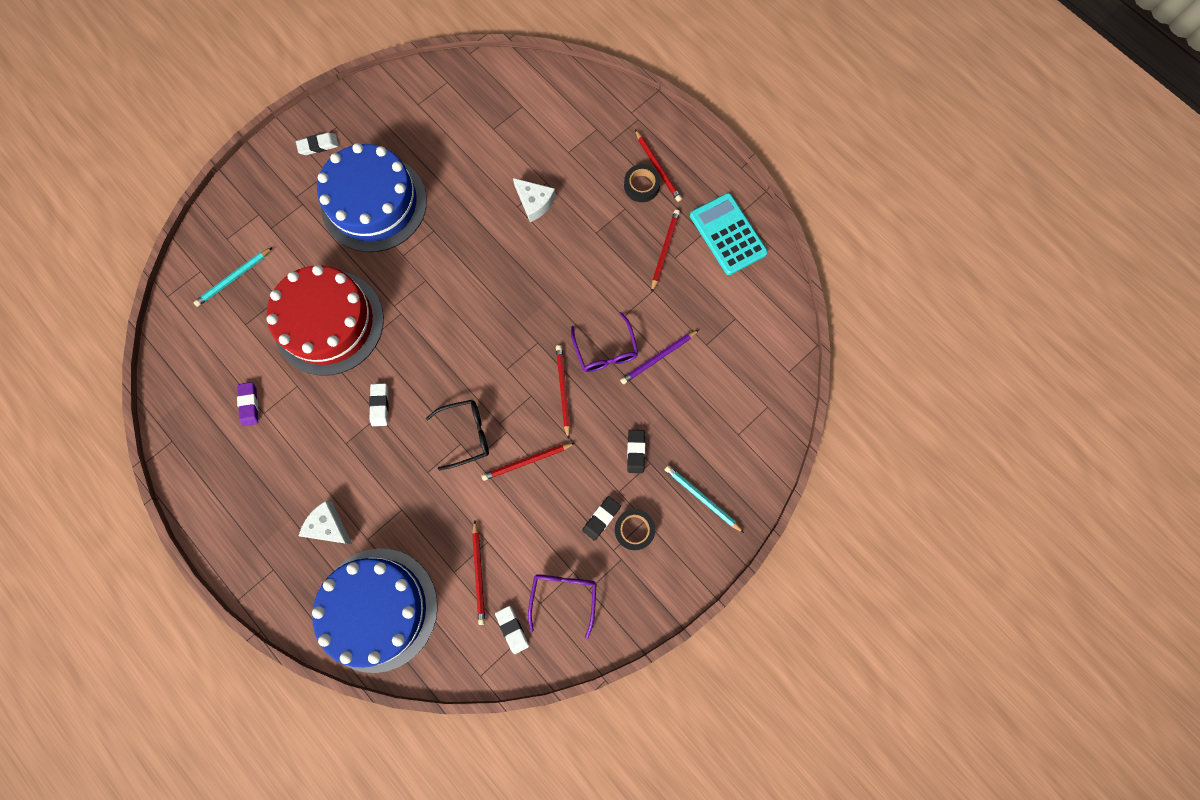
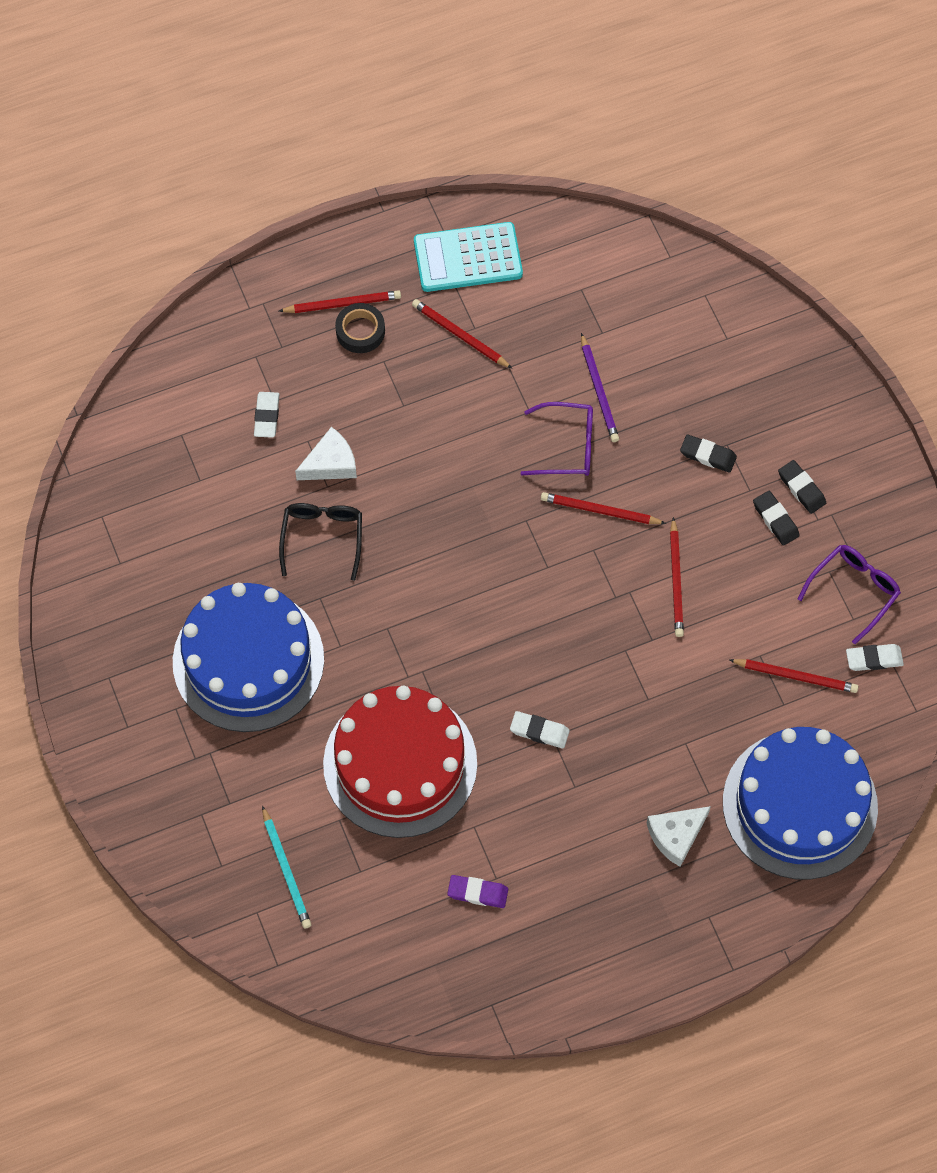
camera: 70 degrees left, 10 degrees down
(318, 145) = (128, 709): white eraser -> white eraser (267, 416)
(466, 434) = (616, 639): black glasses -> black glasses (322, 537)
(563, 596) = (854, 590): purple glasses -> purple glasses turned 105 degrees clockwise
(634, 530) = (801, 488): black tape -> black eraser
(702, 498) = (789, 404): turquoise pencil -> none

